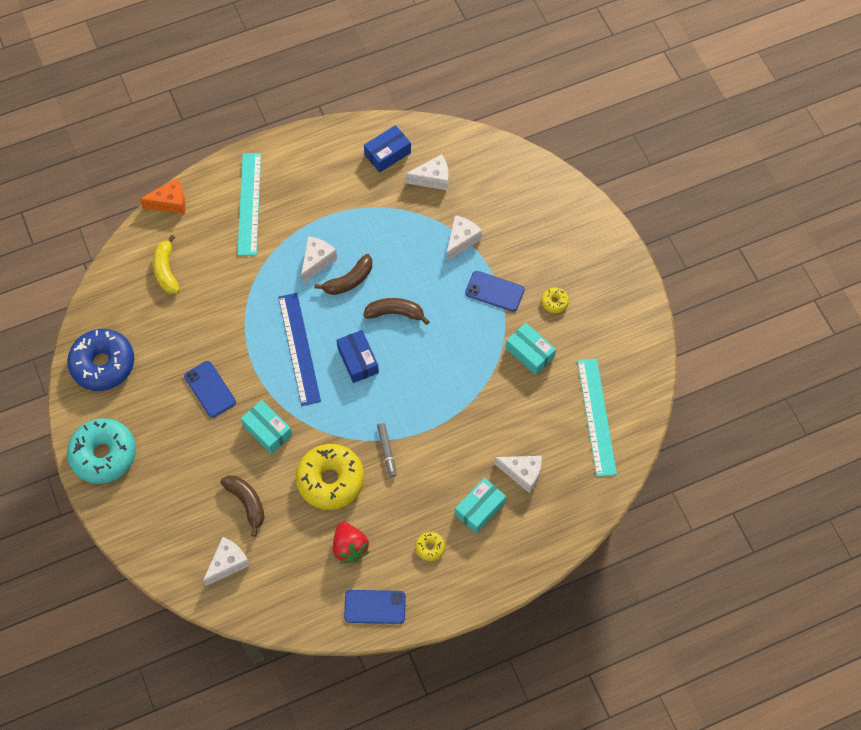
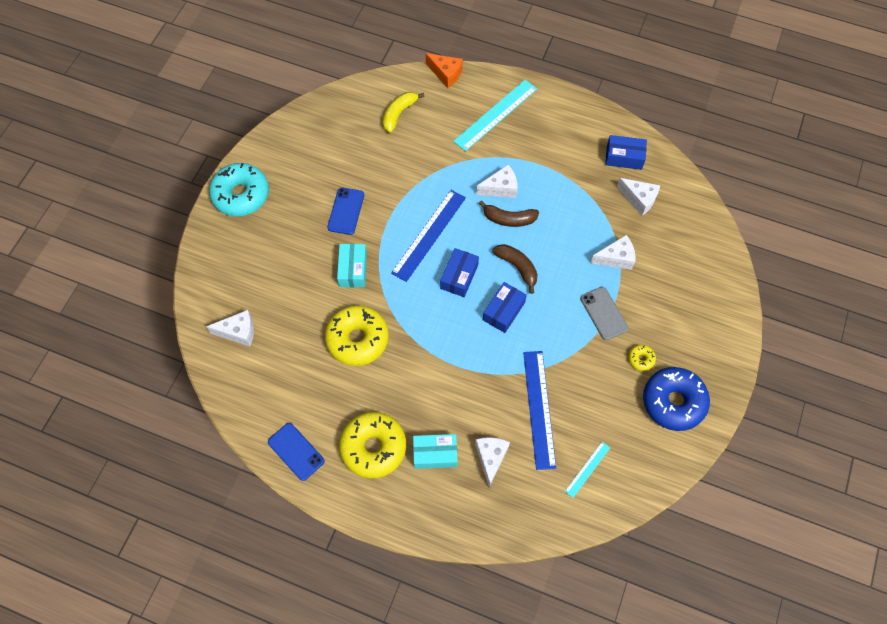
camera: 45 degrees right, 0 degrees up
(103, 364) = (300, 139): blue donut -> blue donut (673, 402)
(247, 503) = (291, 304): brown banana -> none
(350, 547) = (322, 395): red strawberry -> none
(387, 451) = (414, 355): grey marker -> none
(419, 356) = (503, 311): none -> blue box
(430, 547) = (373, 447): yellow donut -> yellow donut, size x2.33
(494, 291) = (603, 313): blue phone -> grey phone
(519, 405) = (539, 409): none -> blue ruler
(522, 473) = (491, 458): white cheese -> white cheese turned 150 degrees counterclockwise
(530, 353) = (585, 378): turquoise box -> none
(596, 416) = (587, 469): turquoise ruler -> turquoise ruler, size x0.52

